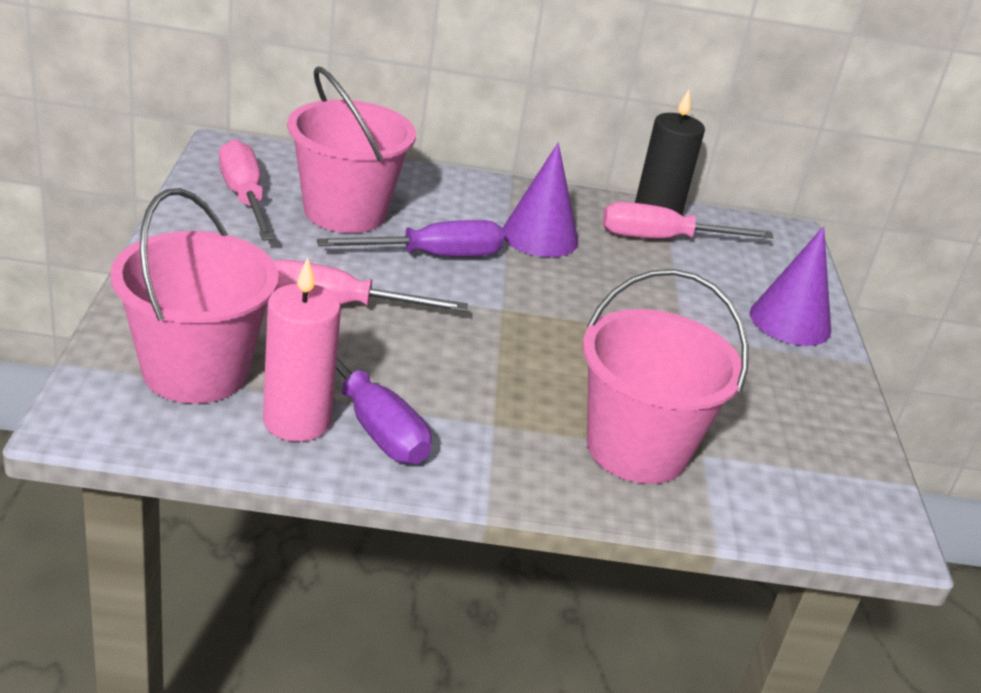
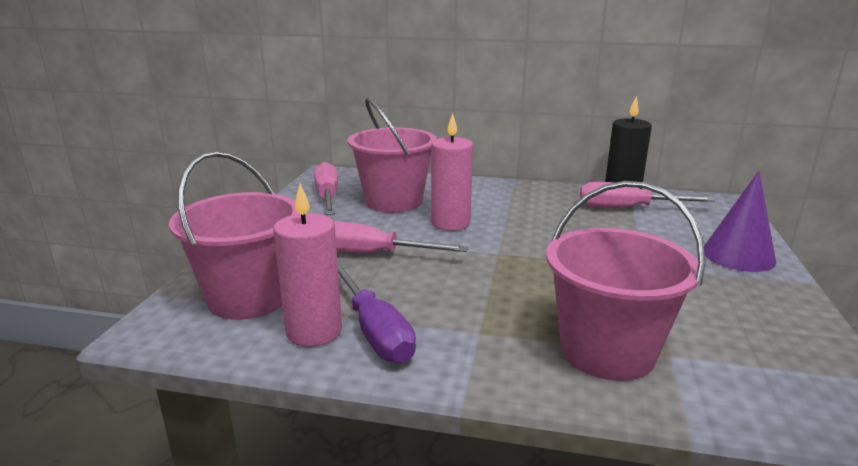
camera: 15 degrees right, 10 degrees down
(432, 256) = (450, 223): purple screwdriver -> pink candle
(540, 236) = (532, 210): purple cone -> none

